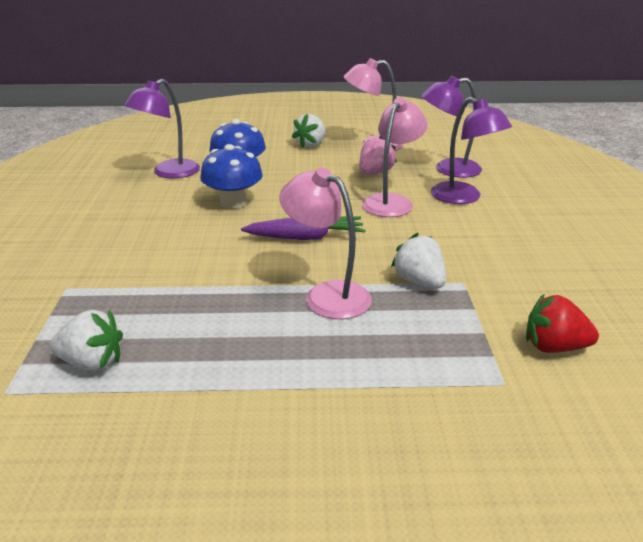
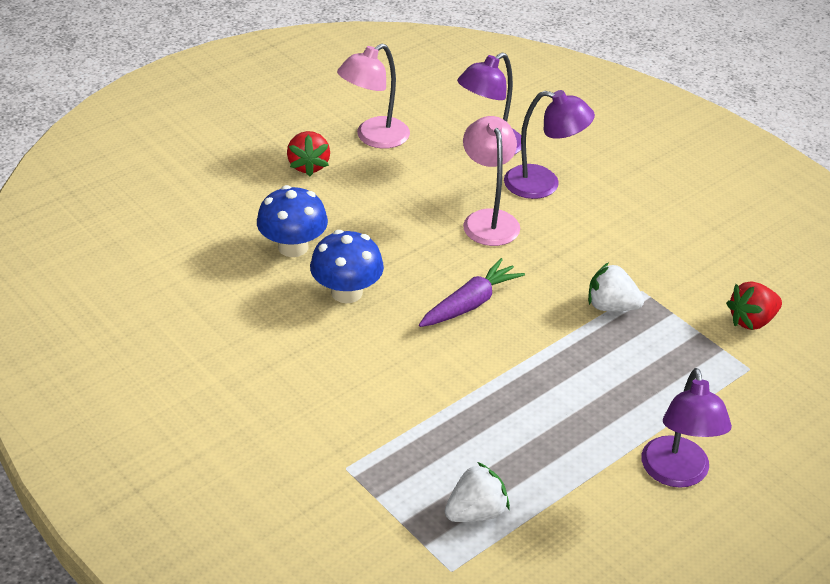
camera: 40 degrees left, 10 degrees up
(169, 173) = (216, 282): purple lamp -> purple lamp (677, 474)
(311, 145) = (308, 166): white strawberry -> red strawberry
(327, 295) = (561, 356): pink lamp -> none
(375, 173) = (428, 184): pink strawberry -> none

